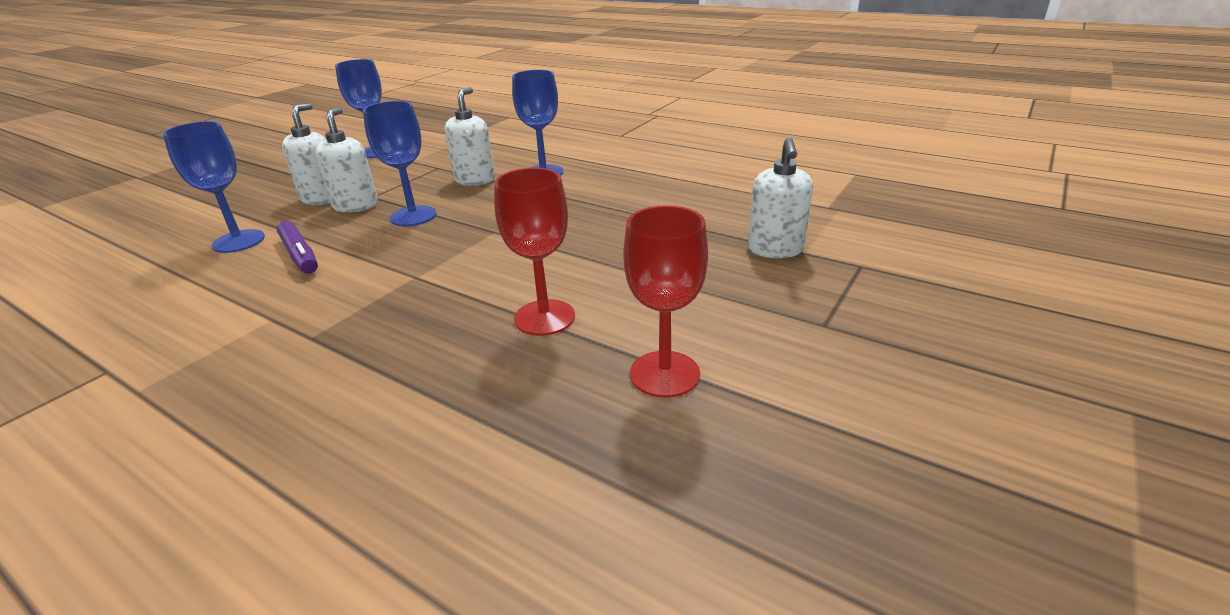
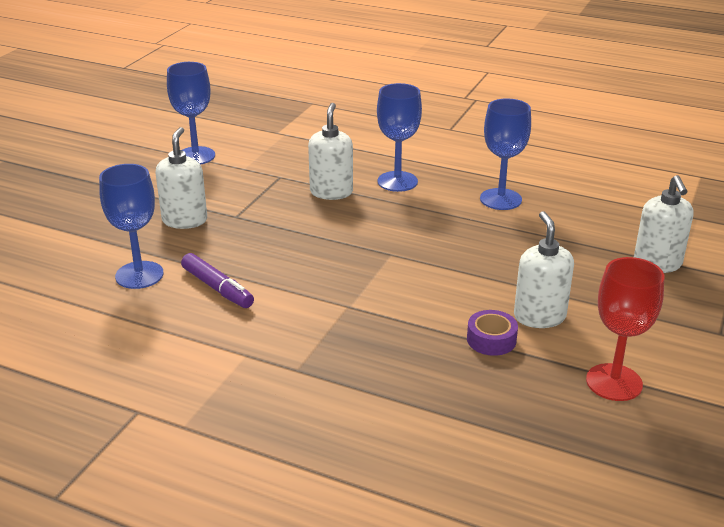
camera: 10 degrees left, 0 degrees up
(356, 206) = (228, 228): white soap dispenser -> white soap dispenser (539, 316)
(413, 216) = (298, 239): blue goblet -> blue goblet (500, 199)
(544, 317) = (491, 340): red goblet -> purple tape

